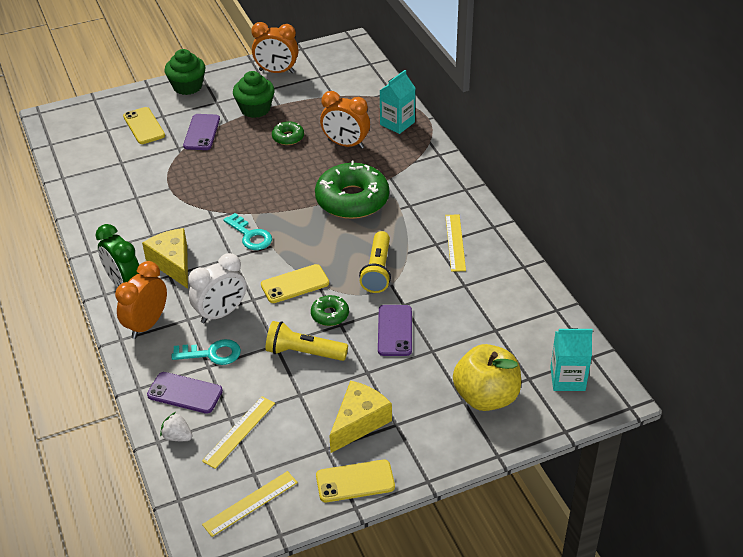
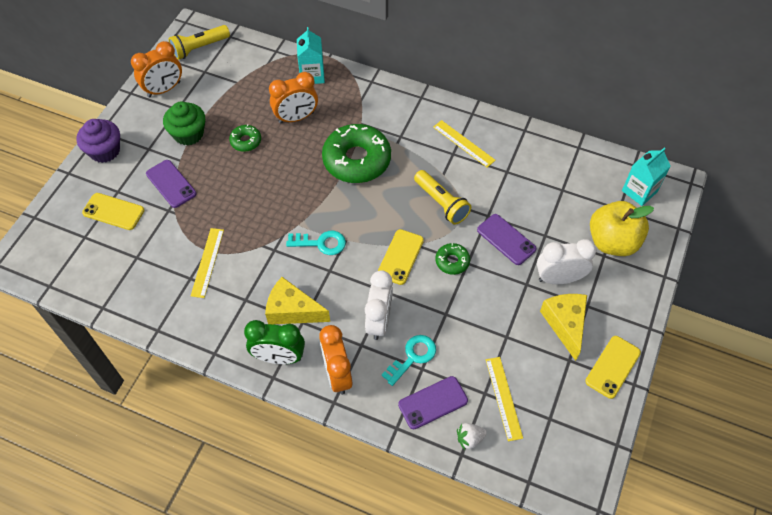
camera: 45 degrees left, 15 degrees up
(187, 86) = (105, 151): green cupcake -> purple cupcake
(250, 503) = (574, 441): yellow ruler -> yellow ruler (207, 262)
(304, 352) = (470, 303): yellow flashlight -> yellow flashlight (199, 48)
(400, 388) = (559, 278): none -> white clock

